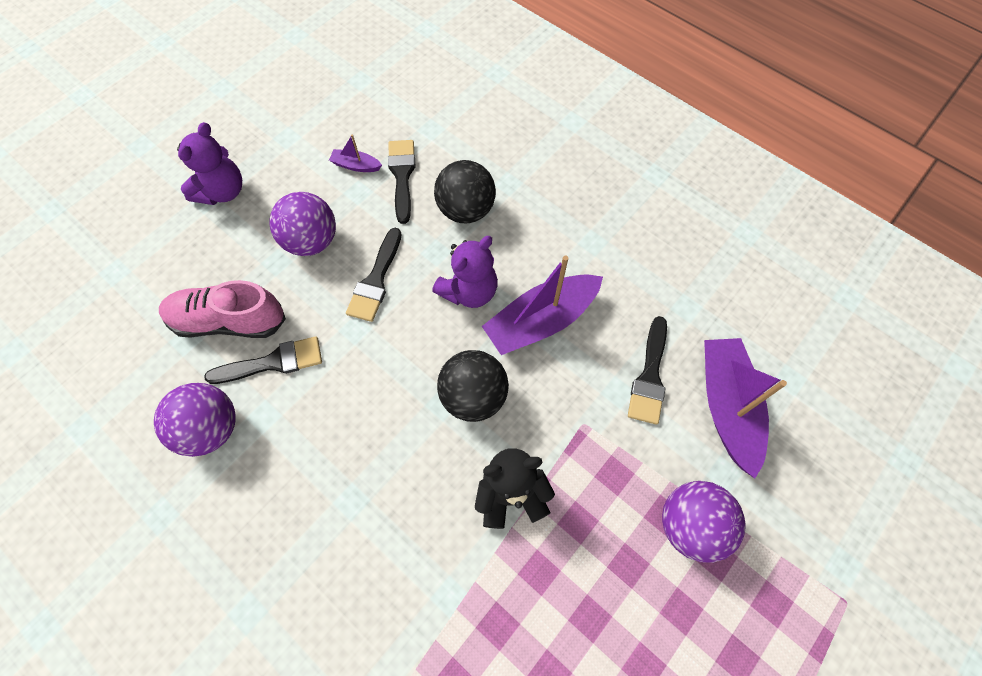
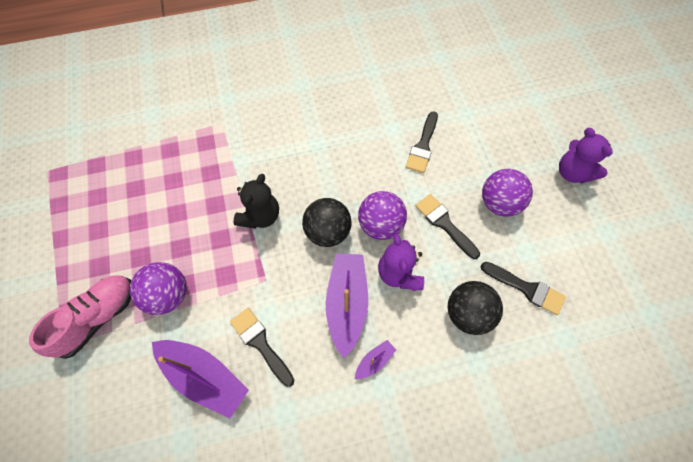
camera: 125 degrees right, 0 degrees up
(211, 428) = (402, 105): purple ball -> purple ball (380, 225)
(229, 321) = (465, 137): pink shoe -> pink shoe (97, 318)
(356, 165) = (553, 263): purple boat -> purple boat (374, 361)

